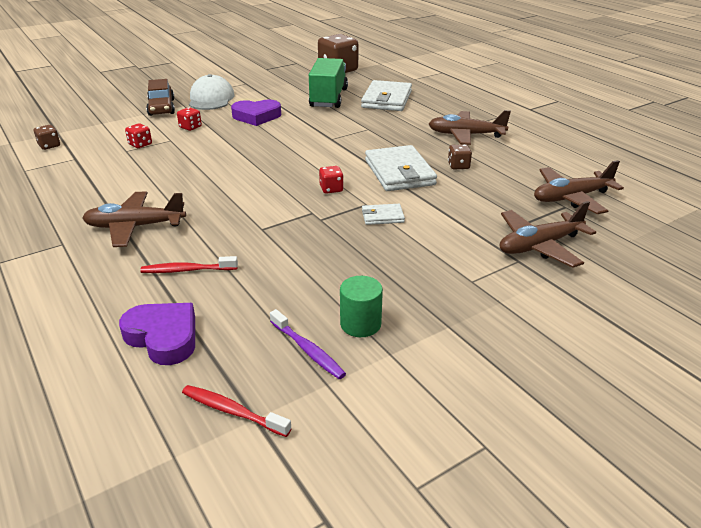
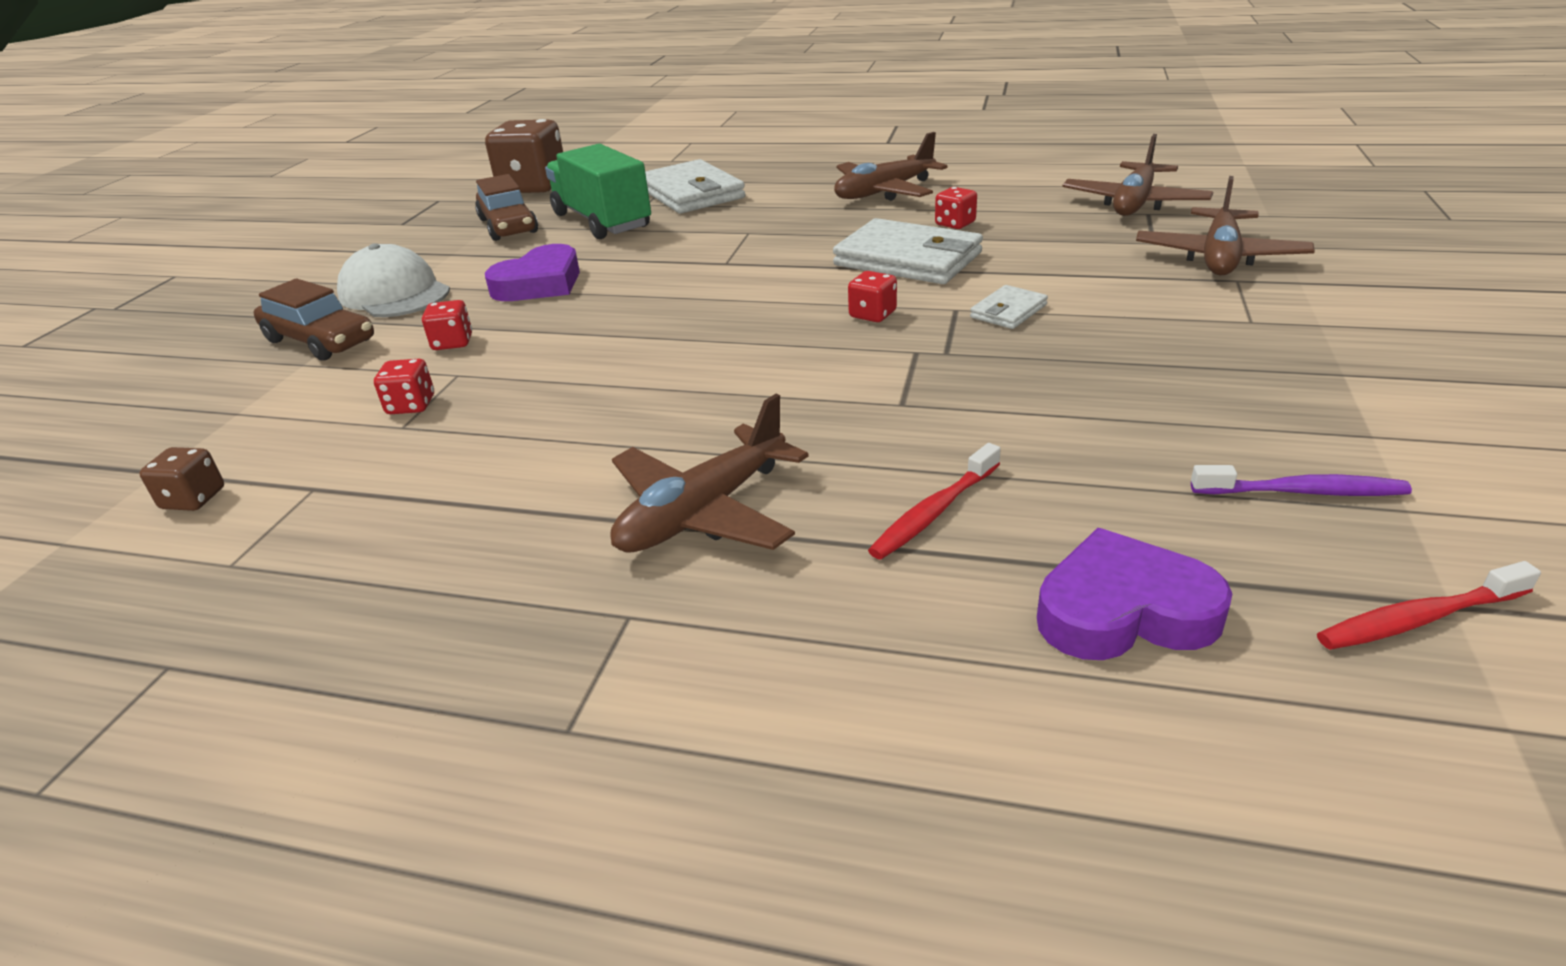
camera: 40 degrees left, 0 degrees up
(295, 85) = (508, 226): none -> brown car
(360, 324) = (1274, 428): green cylinder -> none
(458, 166) = (955, 224): brown dice -> red dice

